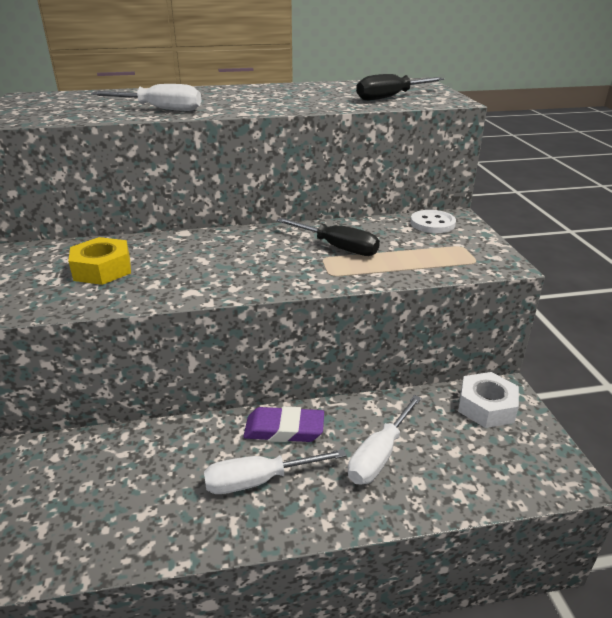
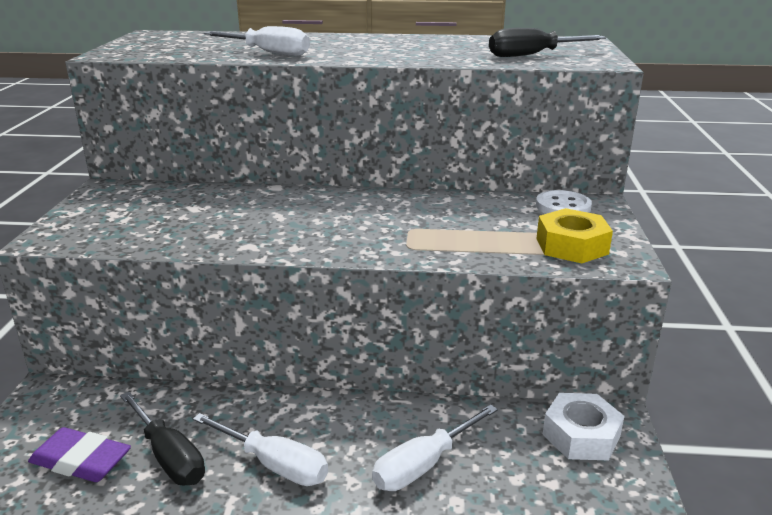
camera: 15 degrees right, 5 degrees down
(102, 269) = (173, 214): yellow nut -> yellow nut (571, 246)
(257, 481) = (275, 465): white screwdriver -> white screwdriver turned 150 degrees counterclockwise
(284, 429) = (328, 417): purple eraser -> purple eraser (81, 461)
(338, 248) = (434, 220): black screwdriver -> black screwdriver (169, 457)

